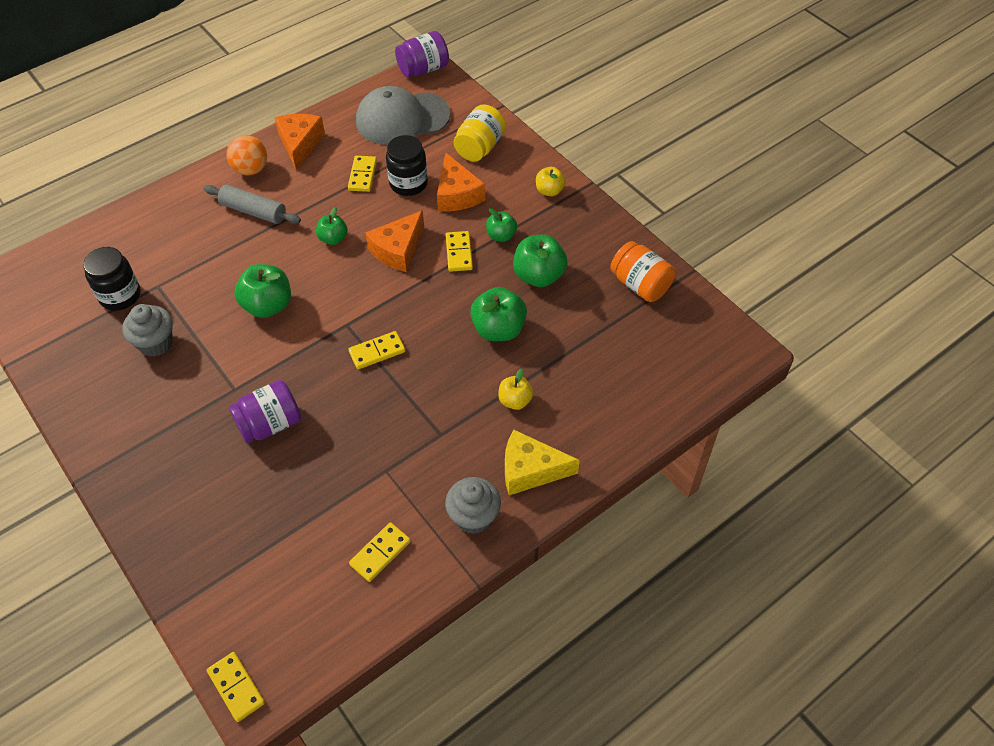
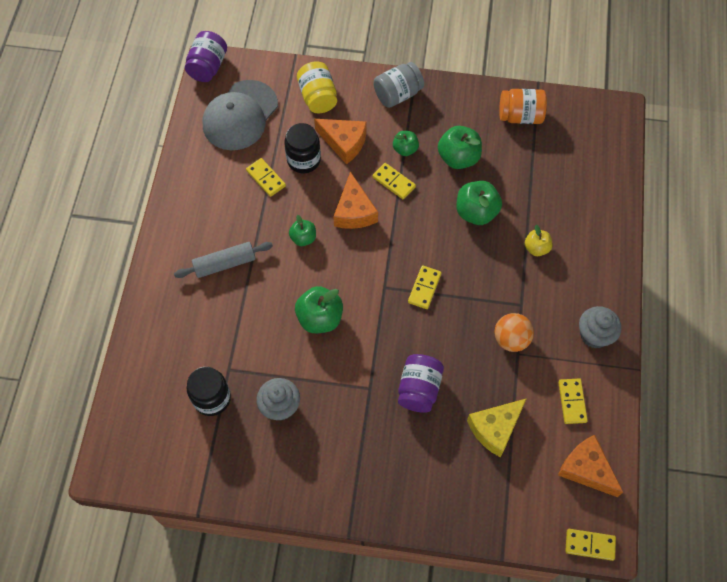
camera: 45 degrees left, 10 degrees up
(251, 169) = (182, 236): orange ball -> orange ball (511, 339)
(300, 144) = (192, 190): orange cheese -> orange cheese (586, 469)
(530, 470) = (591, 281): yellow cheese -> yellow cheese (495, 428)
(549, 191) = (398, 94): yellow apple -> grey jar

